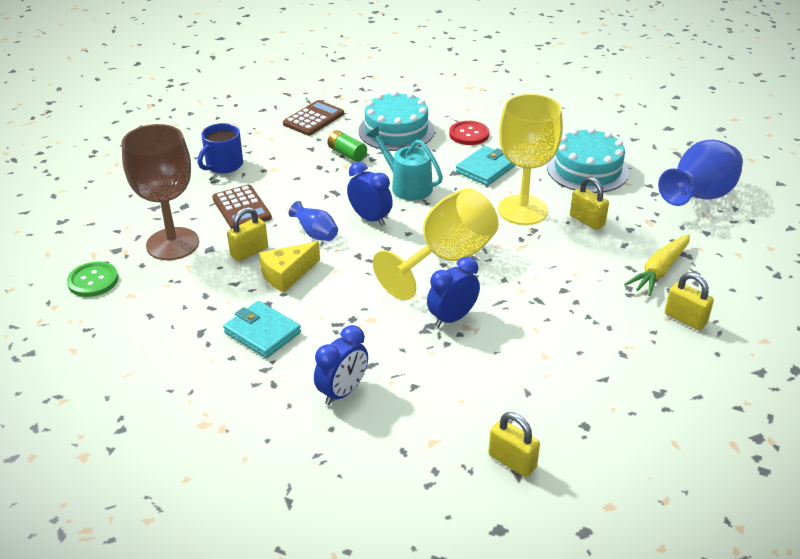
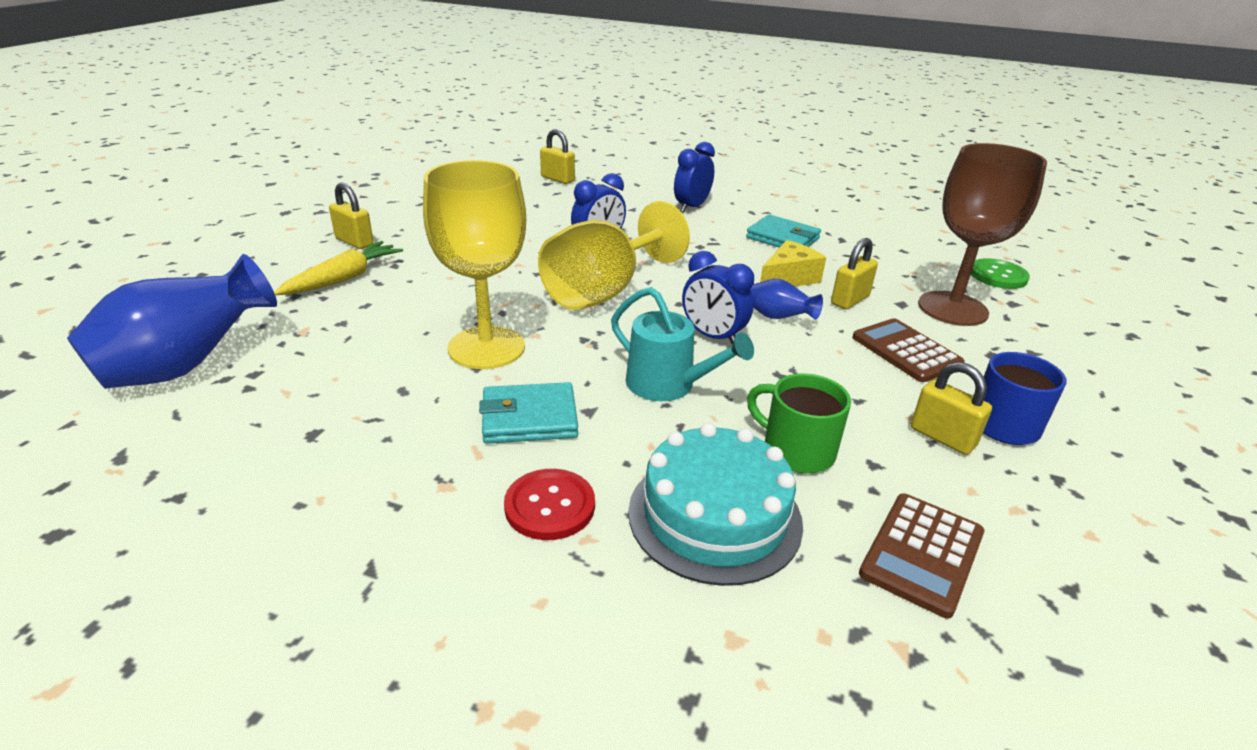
camera: 175 degrees right, 5 degrees down
(347, 154) = (796, 450): green battery -> green mug
(485, 169) = (529, 418): turquoise wallet -> turquoise wallet turned 45 degrees clockwise
(587, 170) = (338, 417): turquoise cake -> none
(587, 220) = (396, 333): yellow padlock -> yellow padlock (942, 437)

